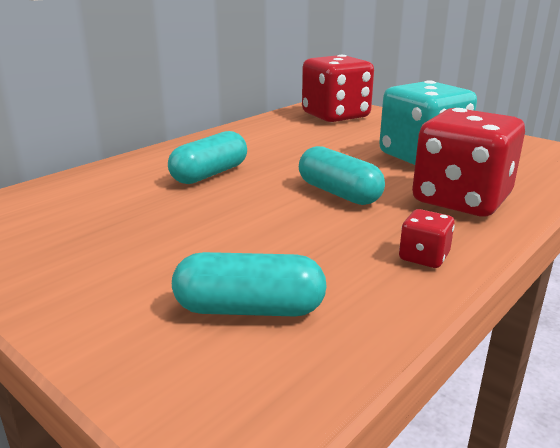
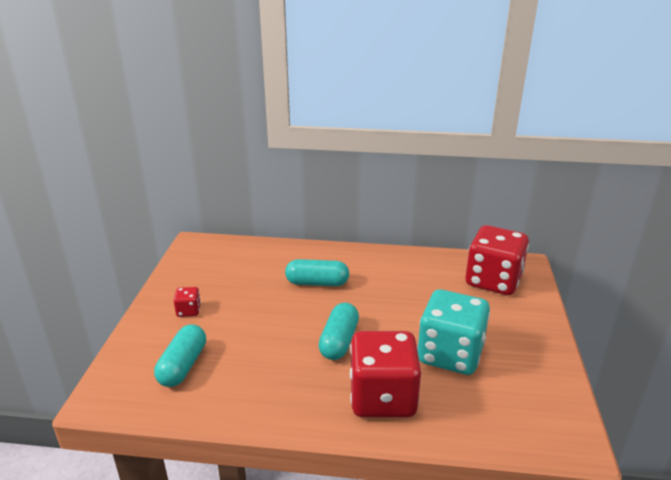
camera: 55 degrees right, 5 degrees up
(249, 309) = (183, 365): turquoise capsule -> turquoise capsule turned 45 degrees clockwise
(423, 257) = (280, 405): red dice -> red dice (188, 311)

